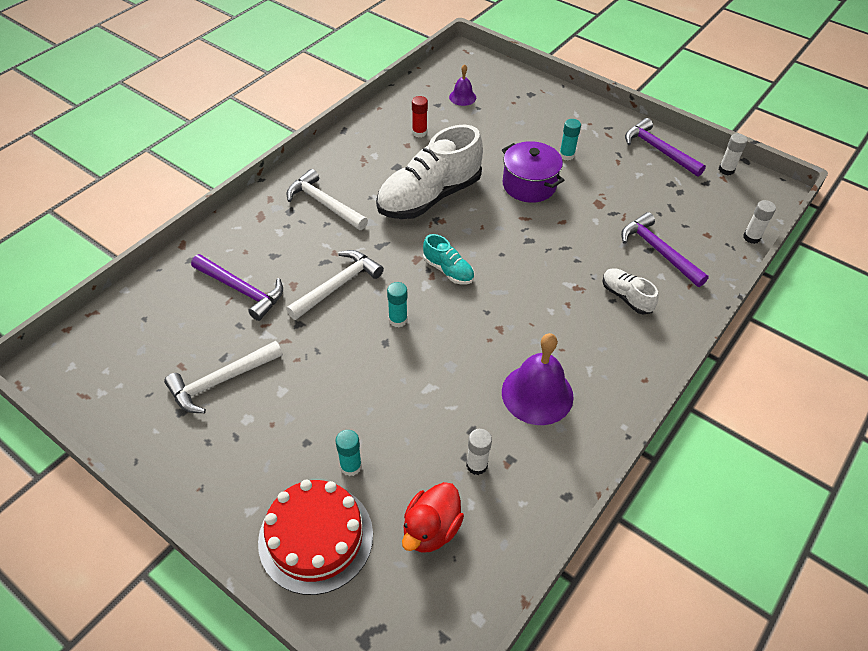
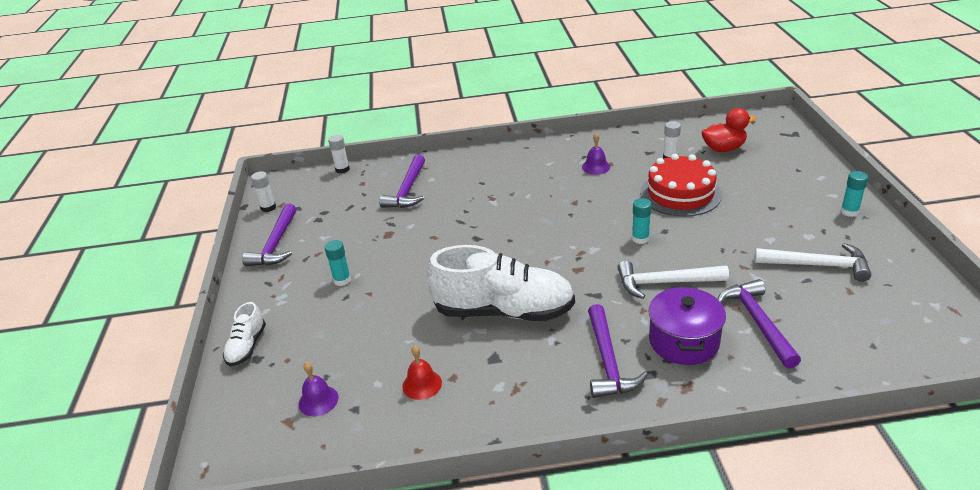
camera: 130 degrees left, 15 degrees down
(316, 537) = (796, 170): red cake -> red cake (680, 194)
(324, 204) = (608, 361): white hammer -> purple hammer
(351, 466) = (749, 186): turquoise glue stick -> turquoise glue stick (849, 211)
(419, 132) = (422, 384): red glue stick -> red bell
(448, 270) = (564, 249): turquoise shoe -> none
(529, 185) = (411, 274): purple pot -> purple pot (683, 341)
(537, 394) = (596, 167): purple bell -> purple bell, size x0.53
(626, 297) = (471, 180): white shoe -> white shoe (247, 346)

